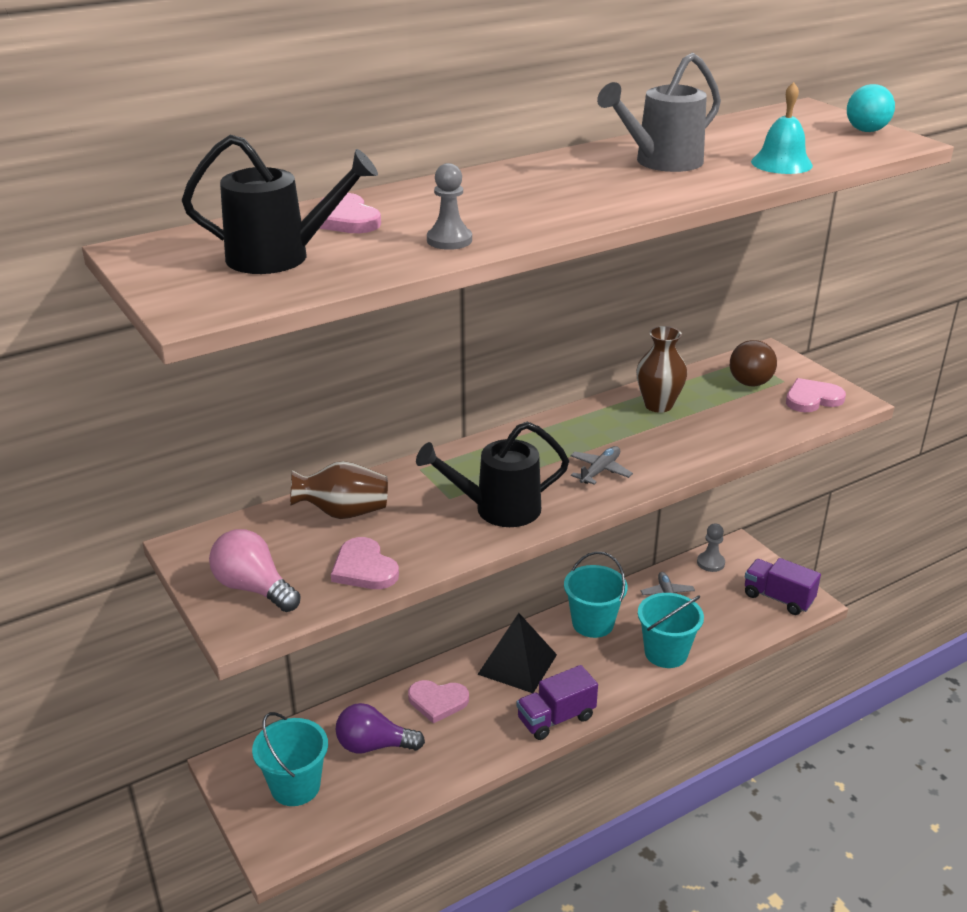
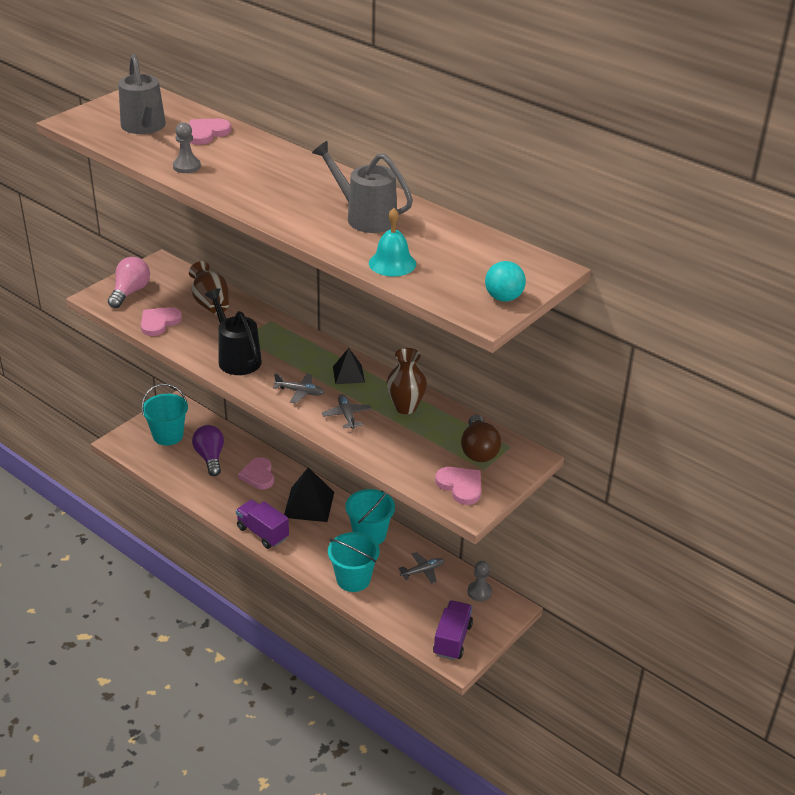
camera: 70 degrees right, 5 degrees up
(281, 257) = (144, 127): black watering can -> grey watering can
(576, 430) = (348, 374): none -> black pyramid
(661, 445) = (347, 415): none -> grey plane
(751, 377) = (478, 450): brown light bulb -> brown light bulb turned 90 degrees counterclockwise

